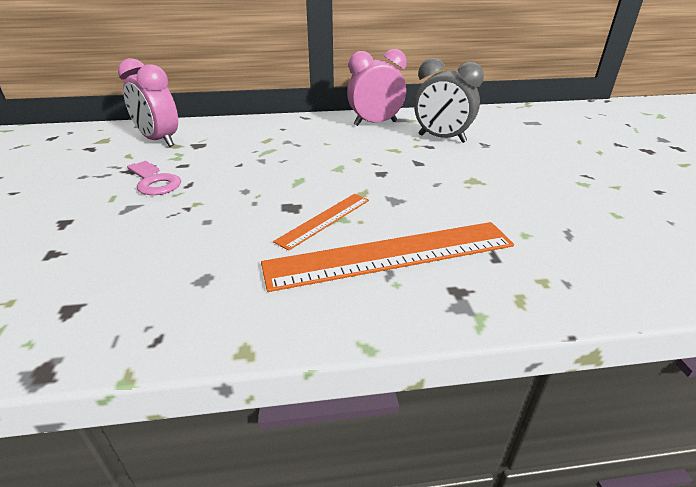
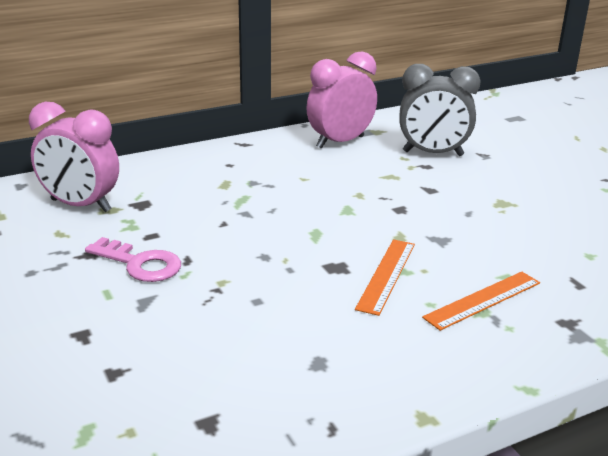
camera: 20 degrees left, 5 degrees down
(391, 255) = (483, 300): orange ruler -> orange ruler, size x0.53

